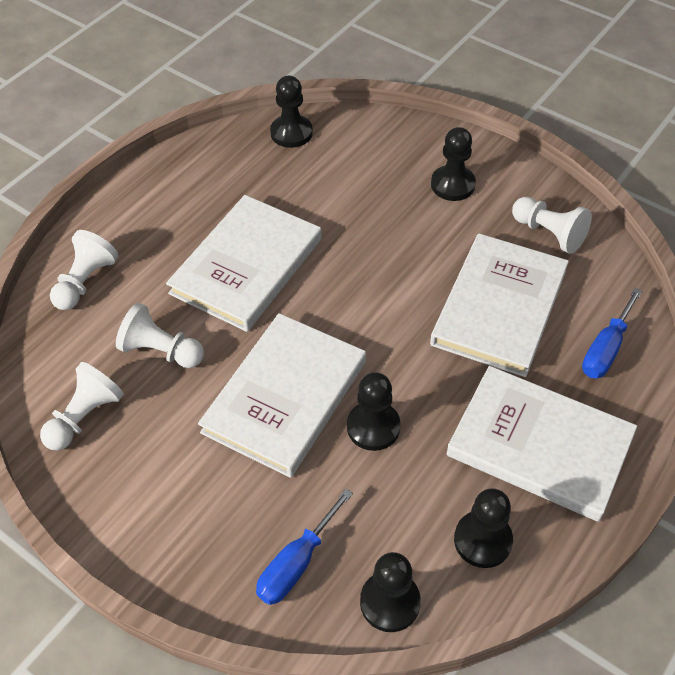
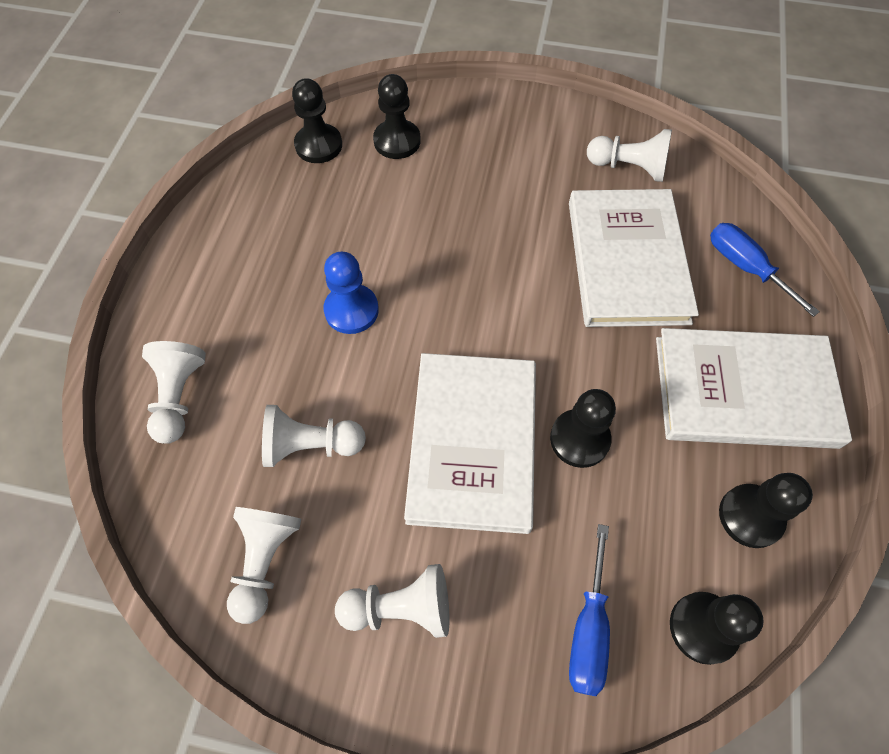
camera: 25 degrees left, 10 degrees up
(163, 488) = (400, 608): none -> white pawn
(246, 266) = (351, 310): white book -> blue pawn
(452, 185) = (511, 148): black pawn -> black pawn (397, 141)
(605, 349) = (745, 267): blue screwdriver -> blue screwdriver turned 135 degrees clockwise

